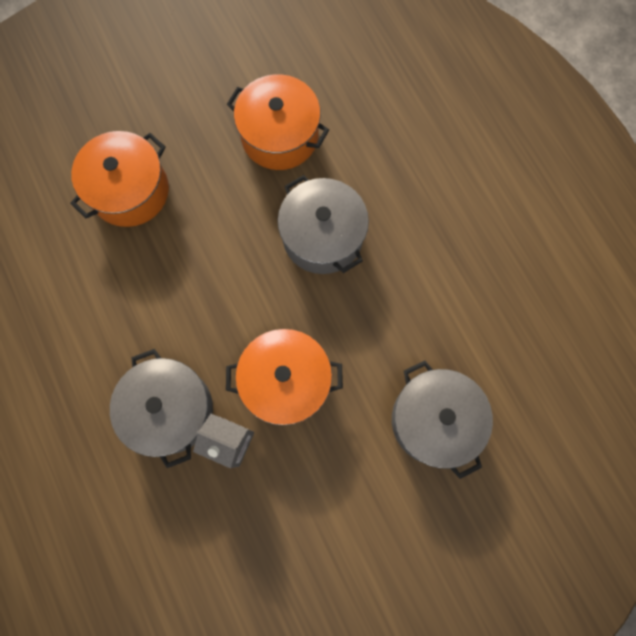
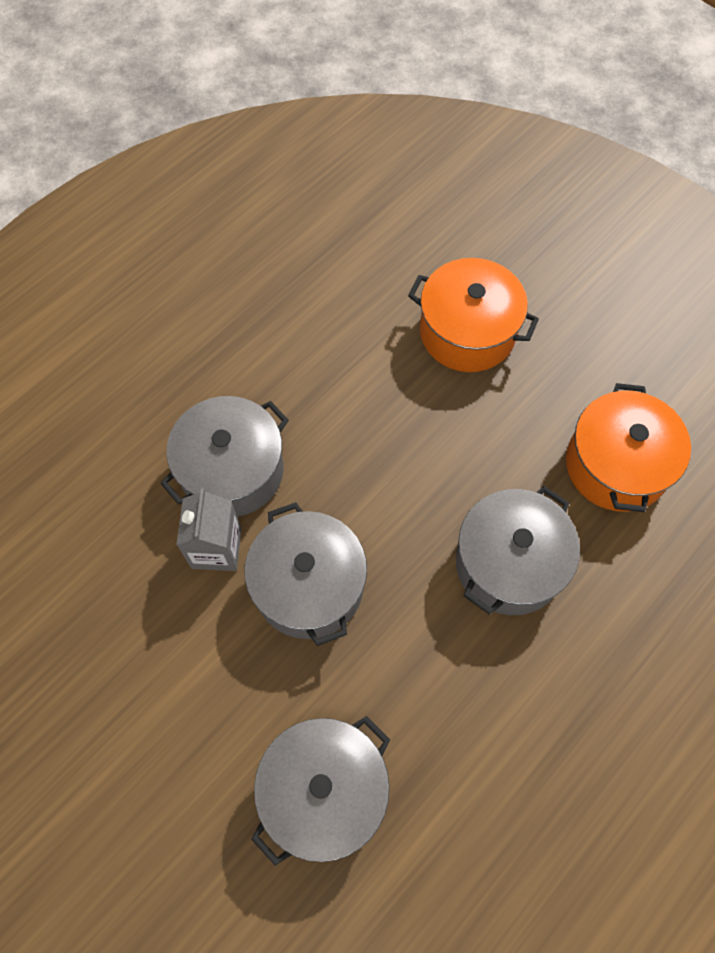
camera: 70 degrees right, 10 degrees down
(286, 382) = (308, 585): orange pot -> grey pot

